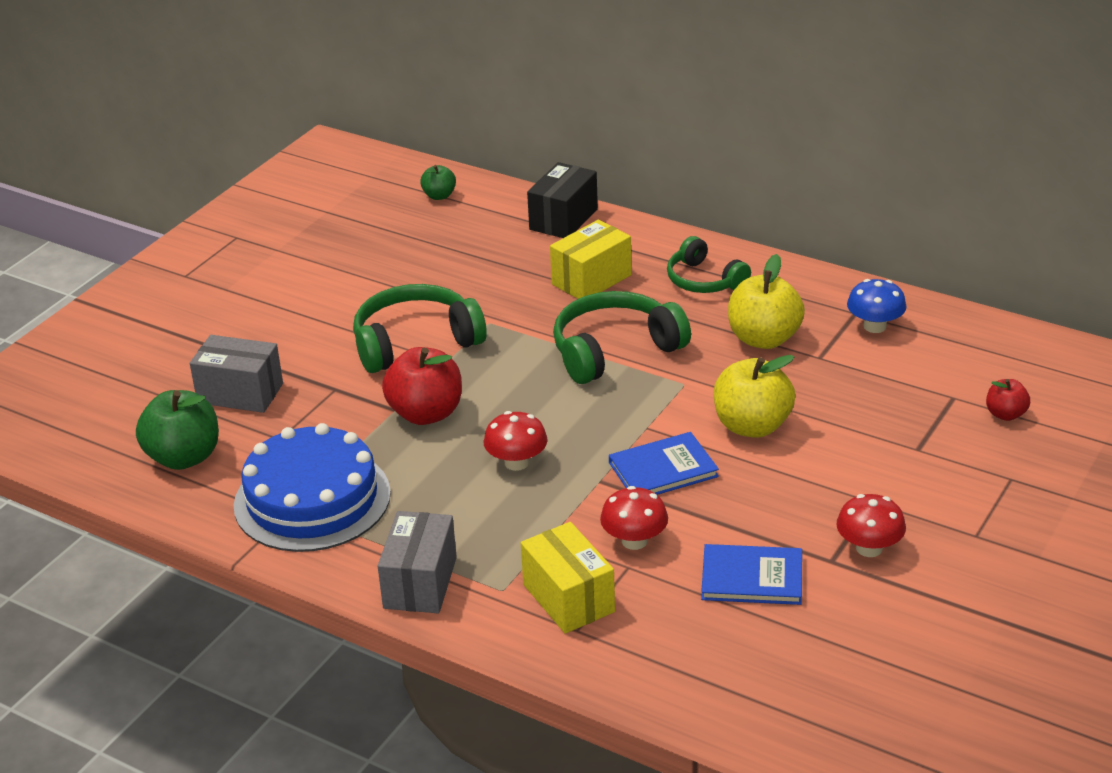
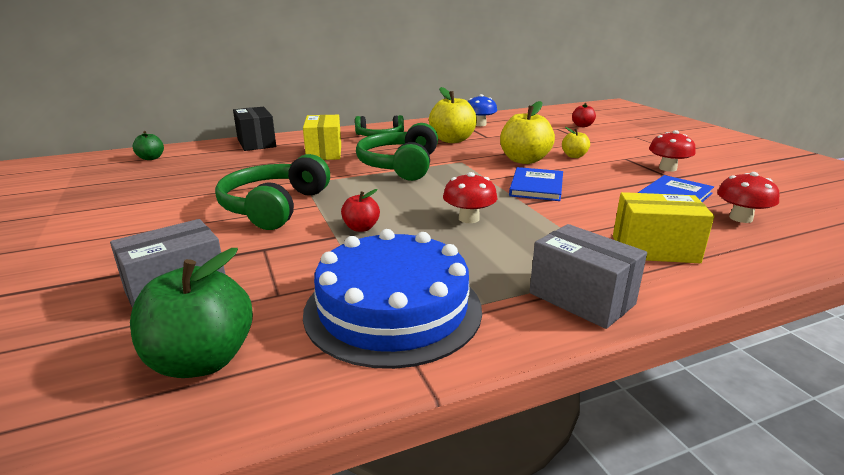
camera: 55 degrees left, 10 degrees down
(426, 413) = (361, 228): red apple -> red apple, size x0.53
(634, 541) = (604, 212): red mushroom -> red mushroom (740, 218)
(824, 458) = (574, 156): none -> yellow apple

